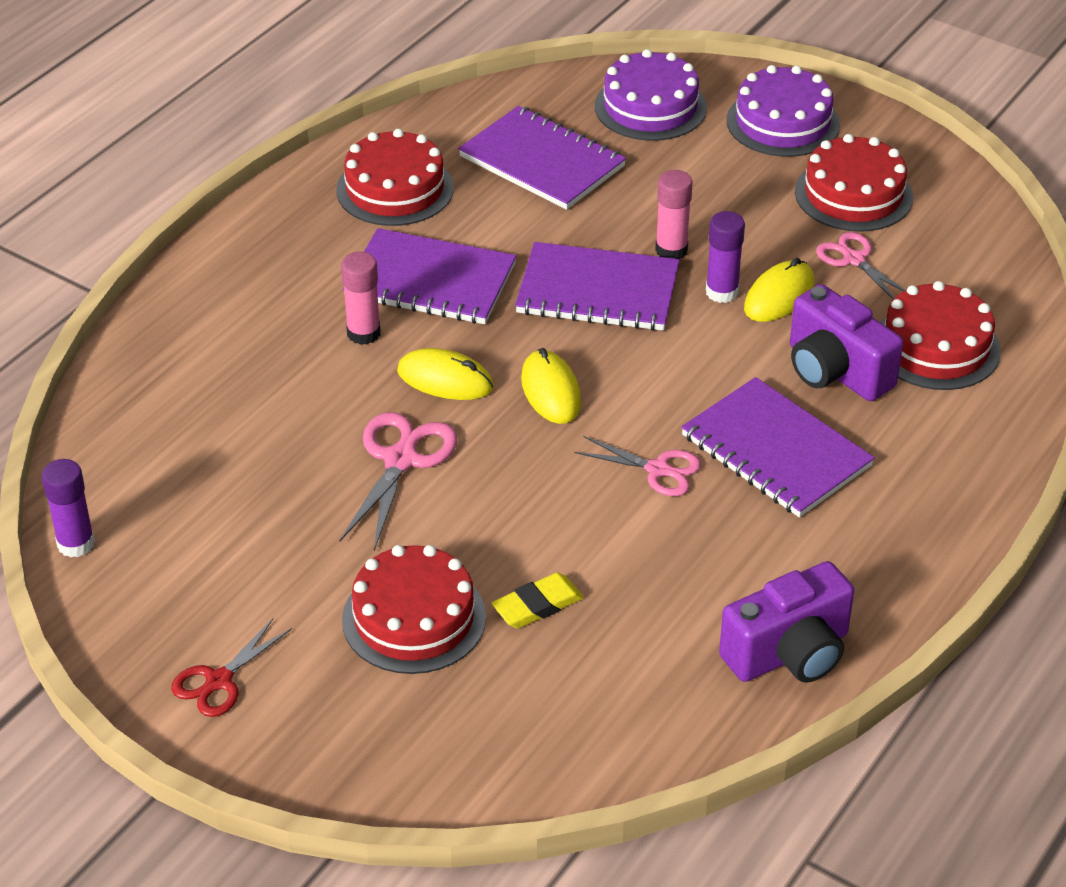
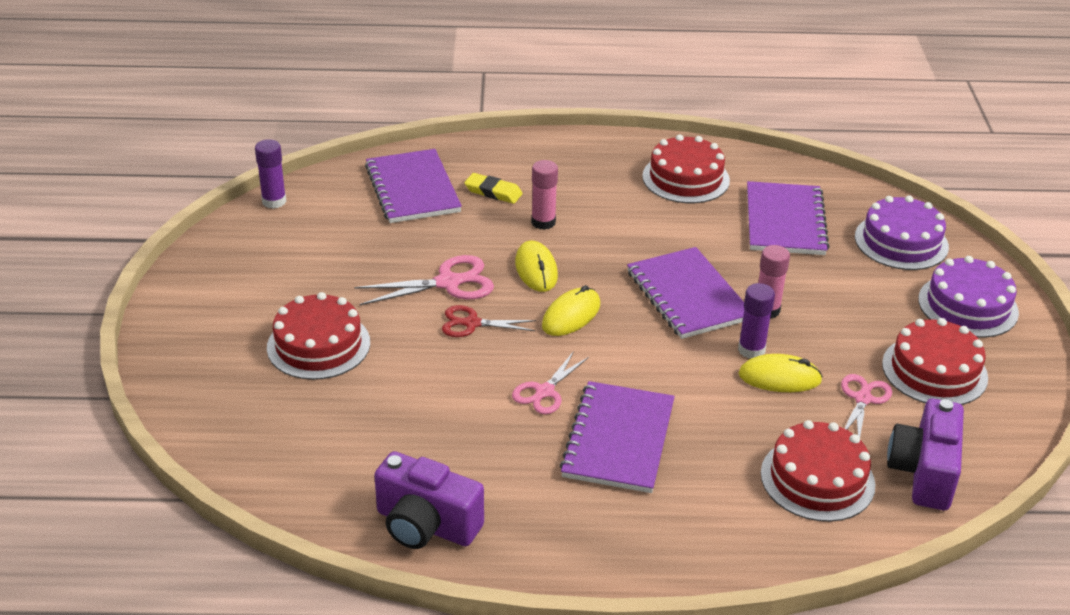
camera: 55 degrees right, 5 degrees down
(219, 681) = (210, 295): red scissors -> red scissors (472, 323)
(430, 281) = (618, 226): purple notebook -> purple notebook (412, 189)
(537, 605) = (372, 390): yellow eraser -> yellow eraser (493, 192)
(657, 469) = (545, 391): pink scissors -> pink scissors turned 45 degrees clockwise
(835, 371) = (732, 436): purple camera -> purple camera (923, 472)

